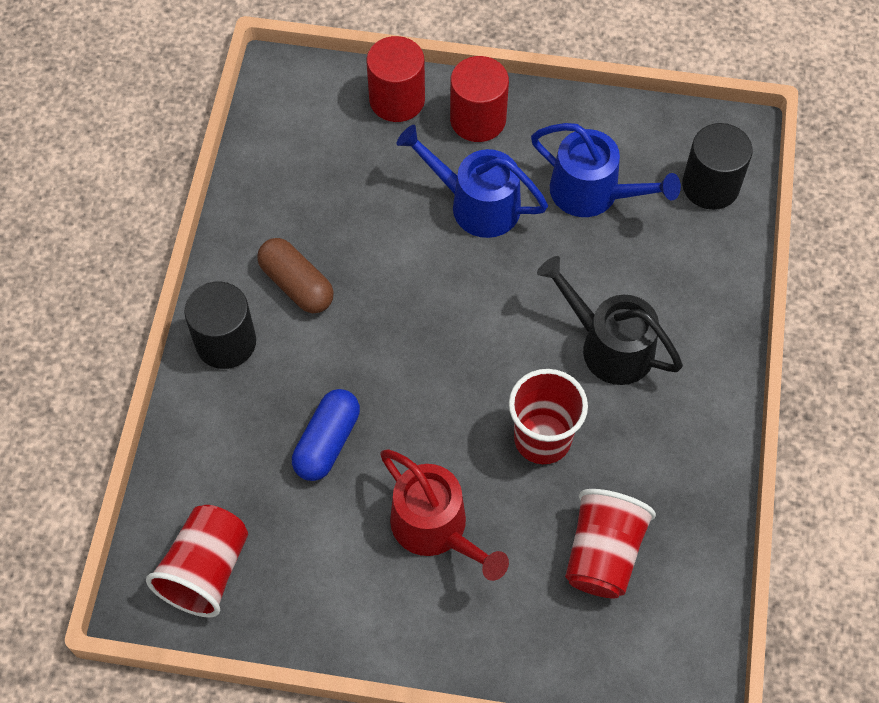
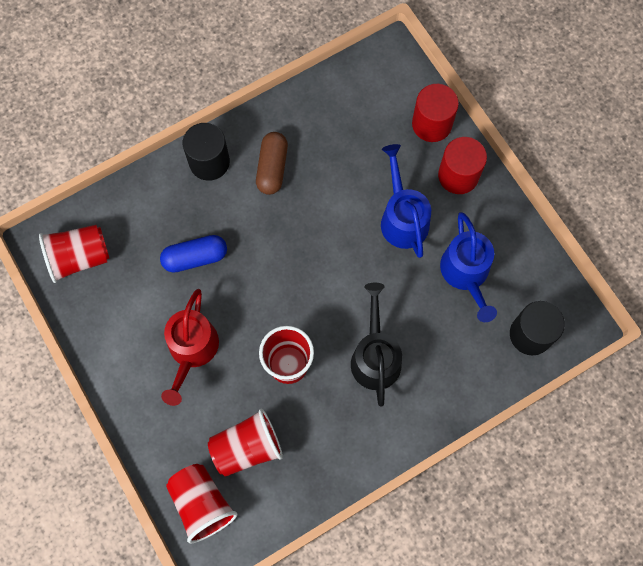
camera: 50 degrees right, 10 degrees up
(630, 653) = (202, 504): none -> red cup

